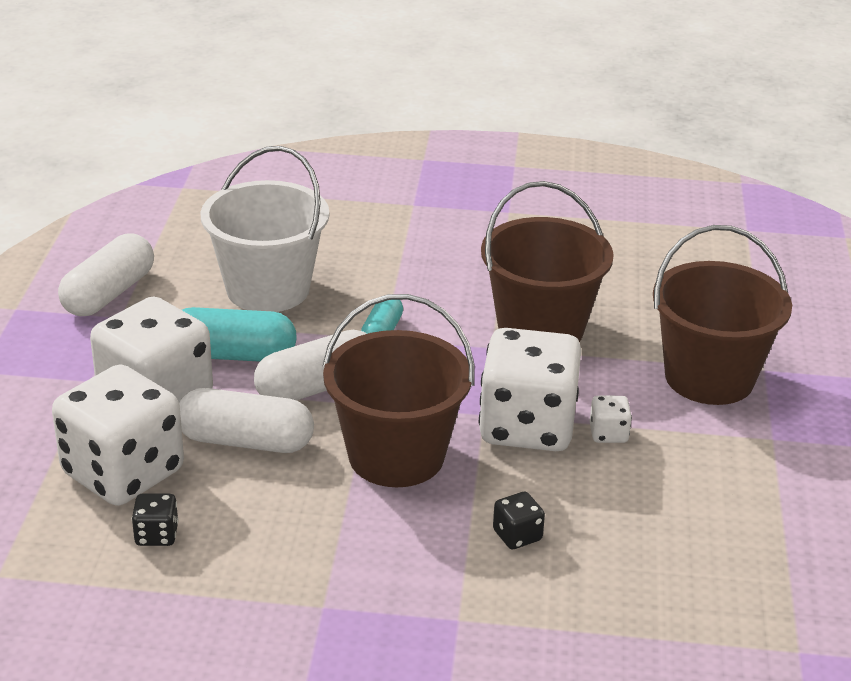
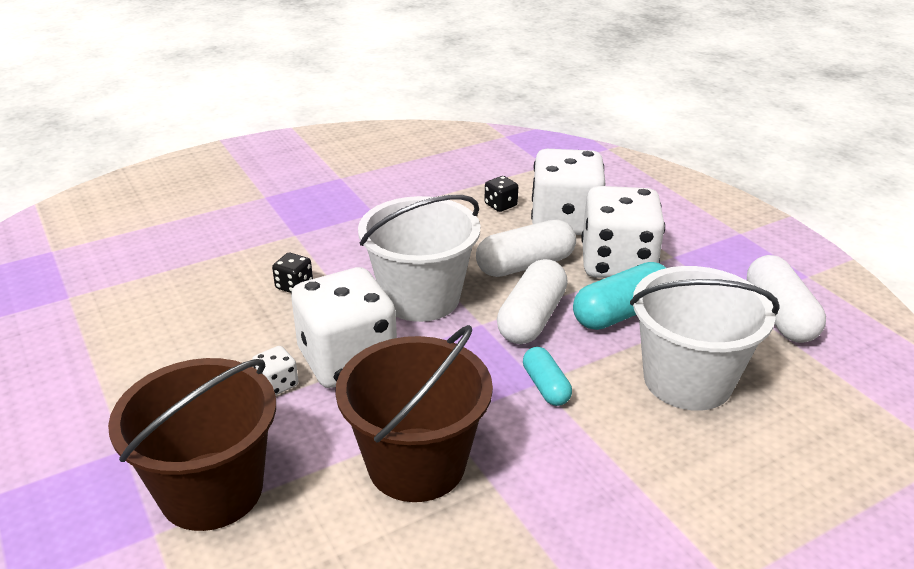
camera: 145 degrees right, 0 degrees up
(396, 456) = (421, 298): brown bucket -> white bucket

